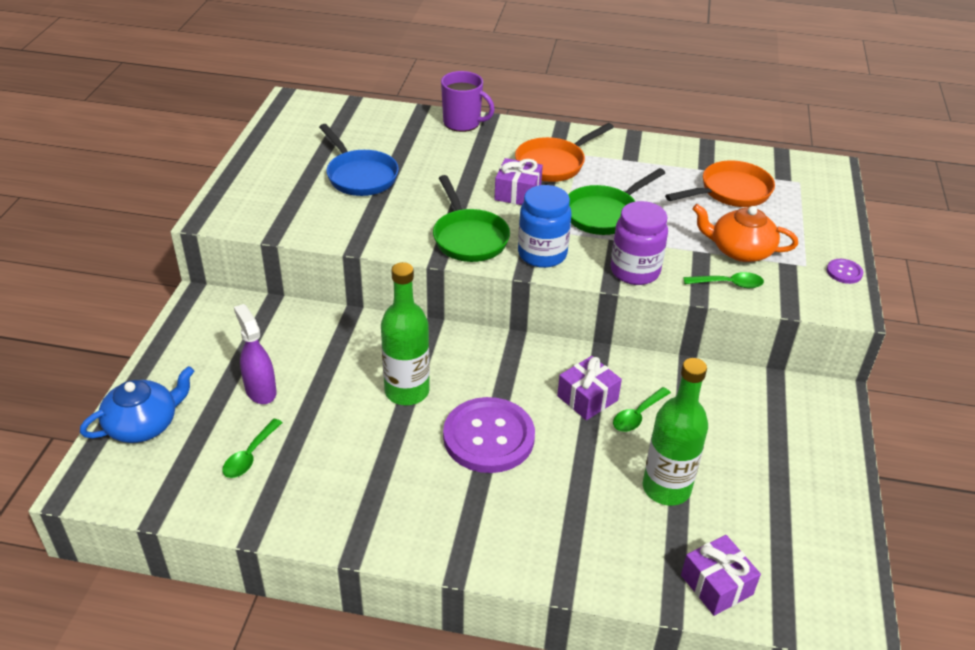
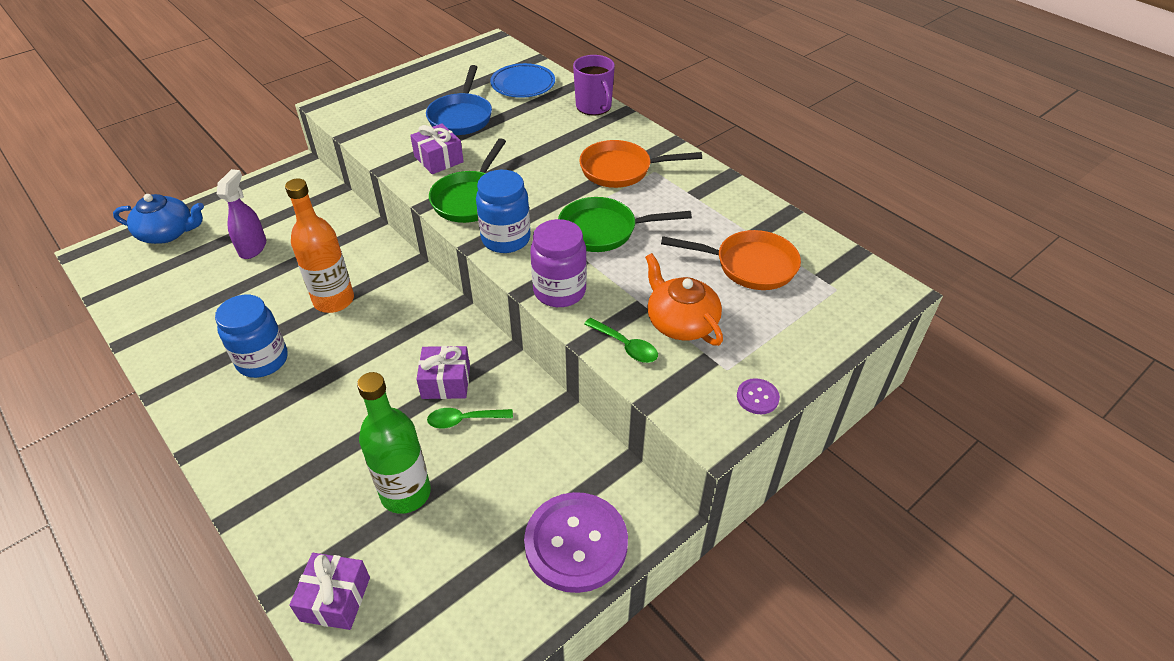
camera: 40 degrees right, 5 degrees up
(250, 456) = (191, 288): green spoon -> none
(375, 127) = (523, 84): none -> blue plate
(407, 391) = (334, 300): green bottle -> orange bottle
(413, 471) = (262, 360): none -> blue jar
(488, 437) = (339, 367): purple button -> purple button (576, 543)
(517, 193) = (557, 181): purple gift -> purple gift (439, 159)

